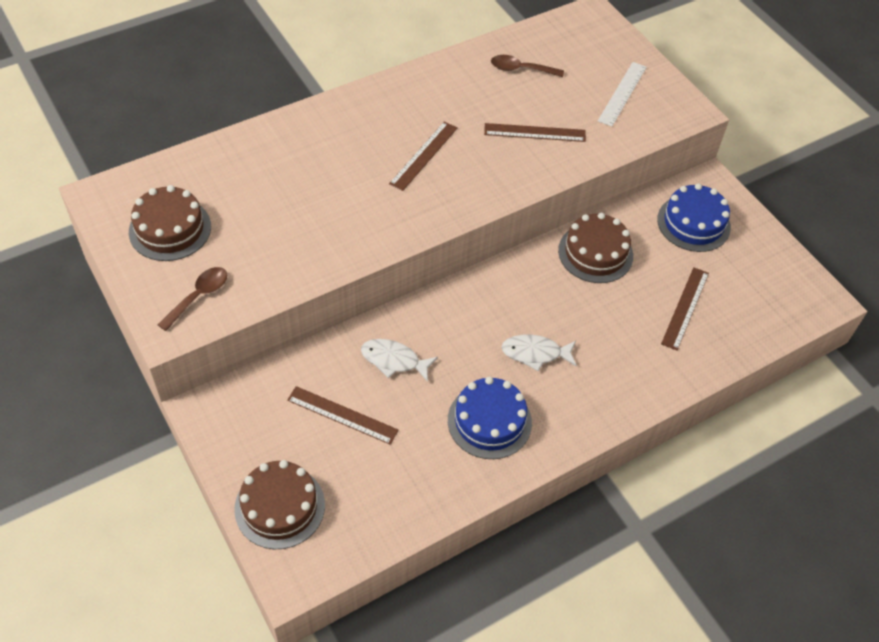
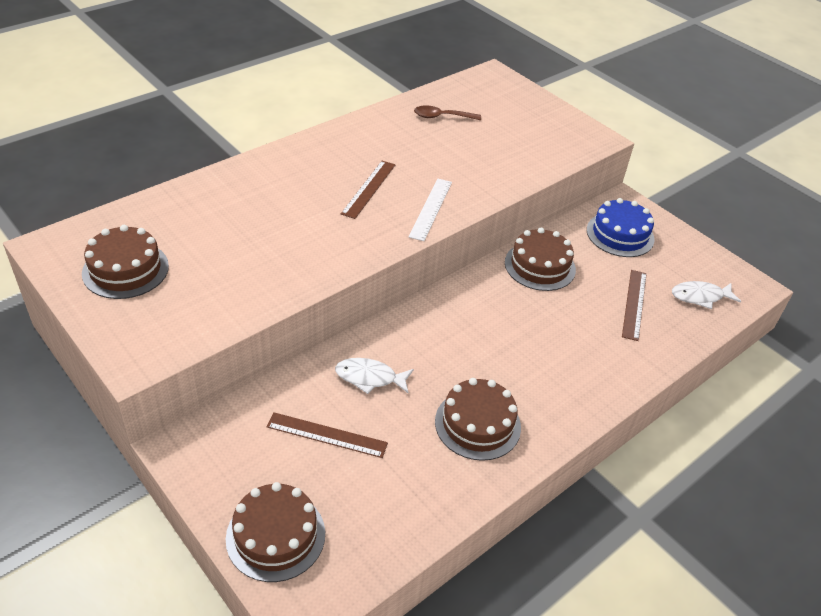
camera: 10 degrees left, 10 degrees down
(199, 296) = (164, 328): brown spoon -> none
(489, 421) = (477, 424): blue cake -> brown cake
(534, 132) = (467, 164): brown ruler -> none
(535, 353) = (506, 357): white fish -> white fish (700, 297)
(622, 93) = (536, 129): white ruler -> white ruler (431, 209)

